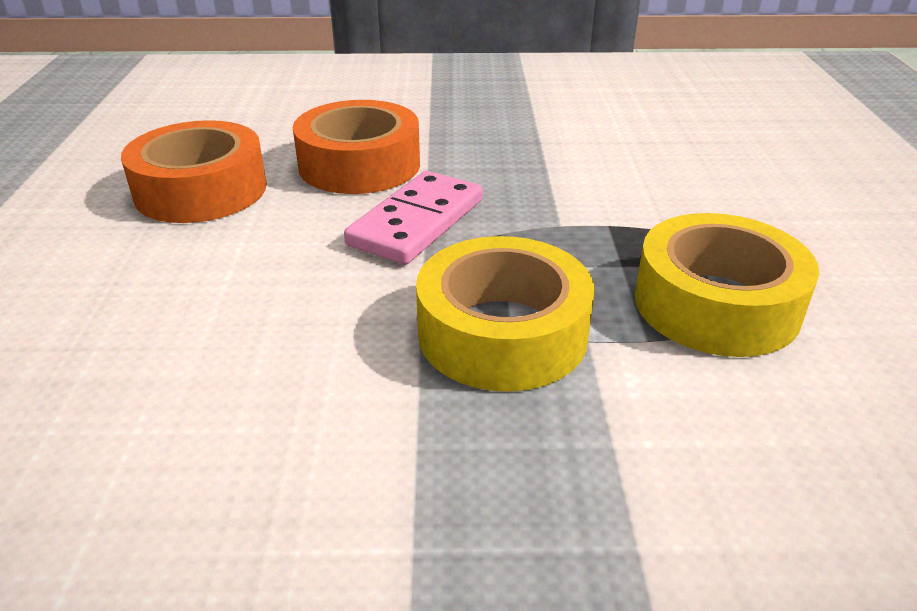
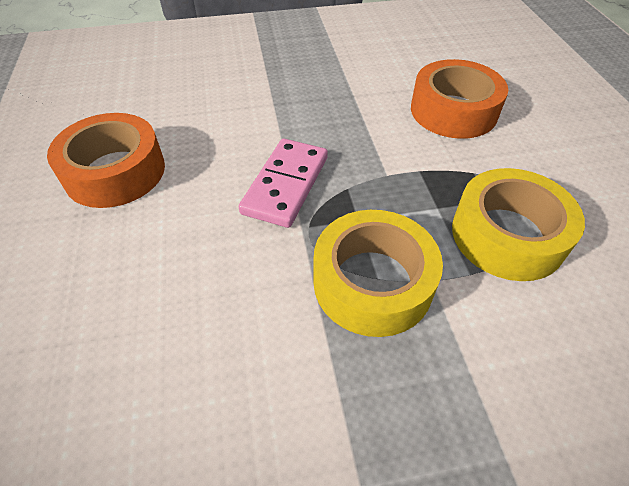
camera: 10 degrees left, 15 degrees up
(359, 165) = (229, 132): orange tape -> orange tape (453, 111)

